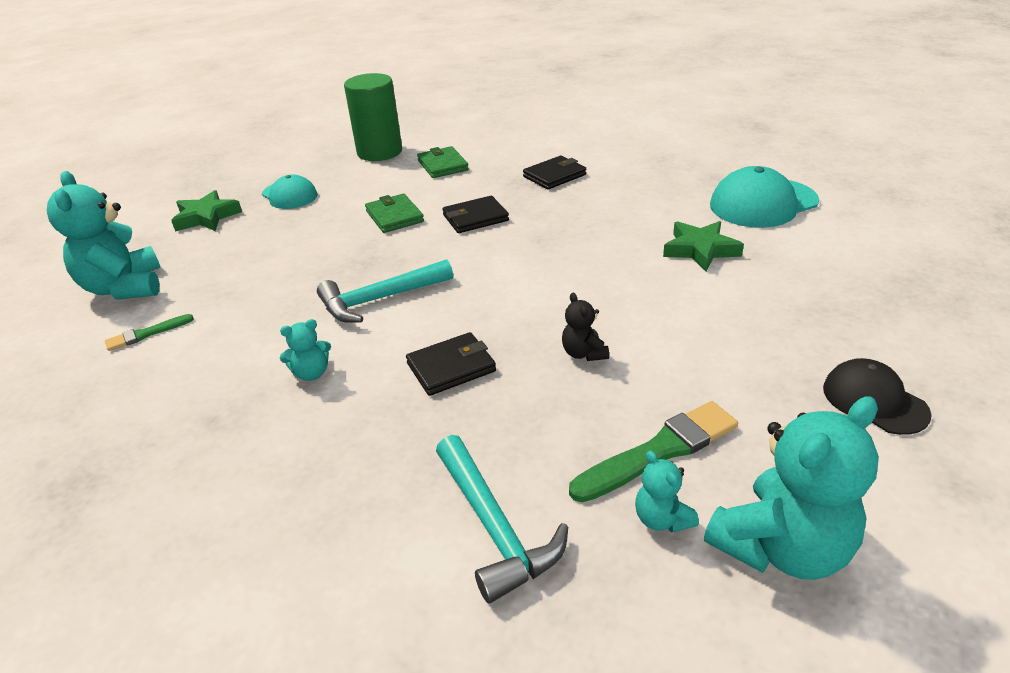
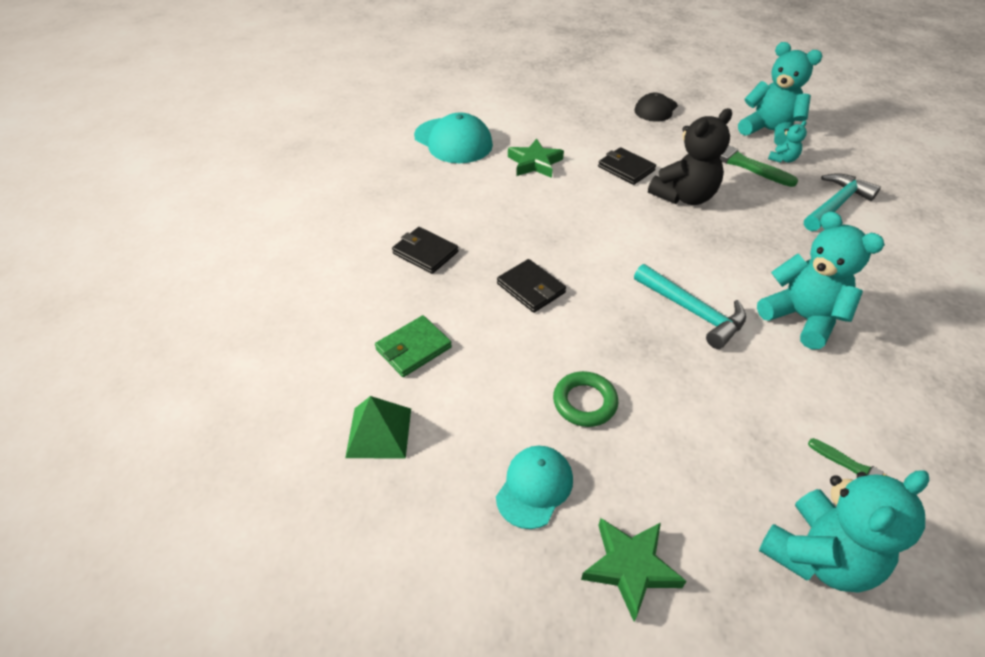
camera: 110 degrees left, 10 degrees up
(311, 373) = (801, 318): turquoise teddy bear -> turquoise teddy bear, size x2.12
(333, 223) = (584, 402): none -> green ring
(379, 152) = (379, 432): green cylinder -> green pyramid
(394, 216) = (550, 351): green wallet -> none
(451, 367) = (739, 249): black wallet -> black wallet (626, 168)
(584, 353) = (684, 197): black teddy bear -> black teddy bear, size x2.12

